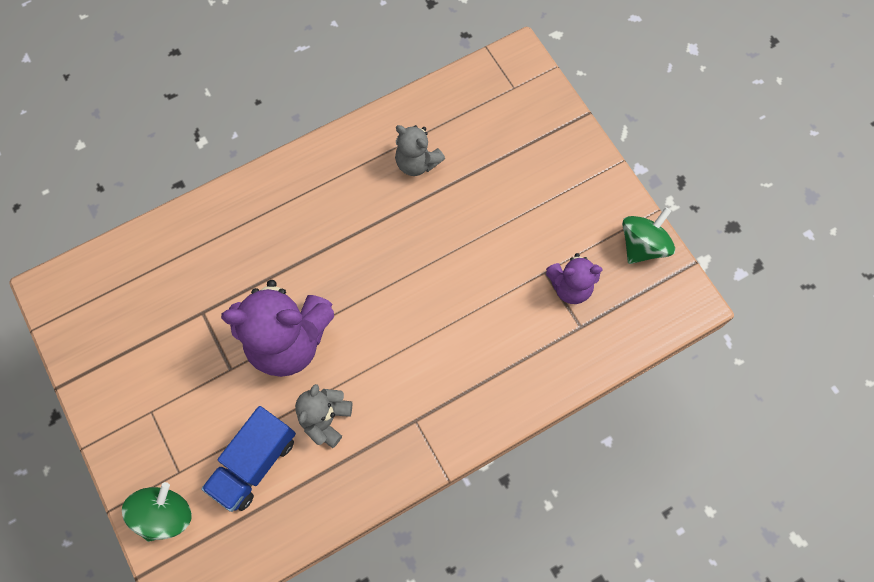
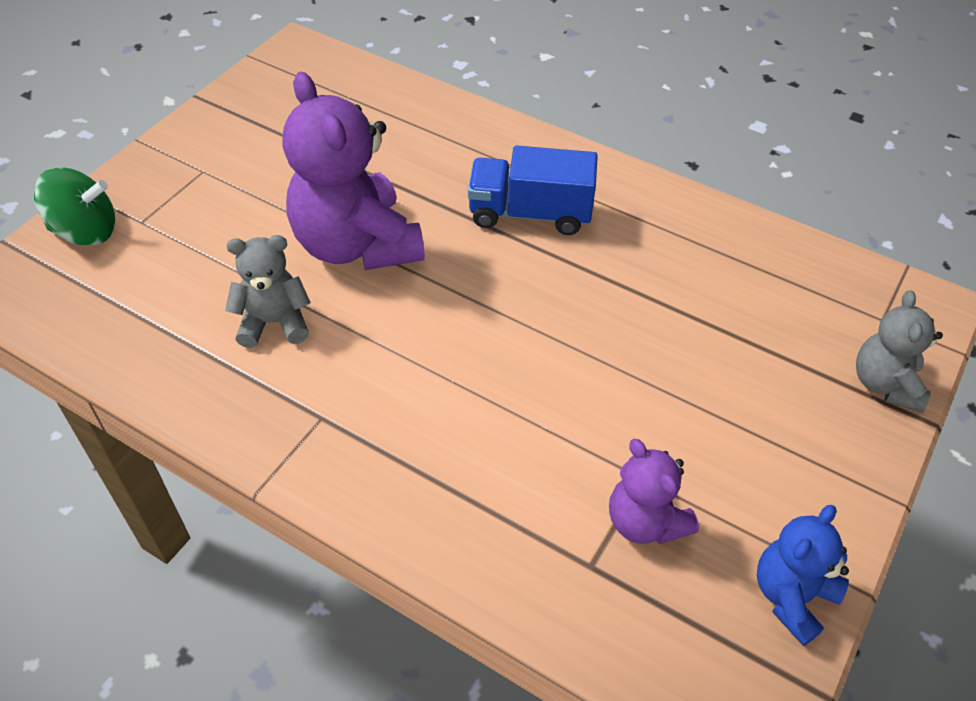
camera: 60 degrees right, 20 degrees down
(254, 463) = (183, 280): blue truck -> blue truck (530, 213)
(417, 163) = (681, 265): grey teddy bear -> grey teddy bear (885, 384)
(642, 245) = (791, 596): green spinning top -> blue teddy bear

